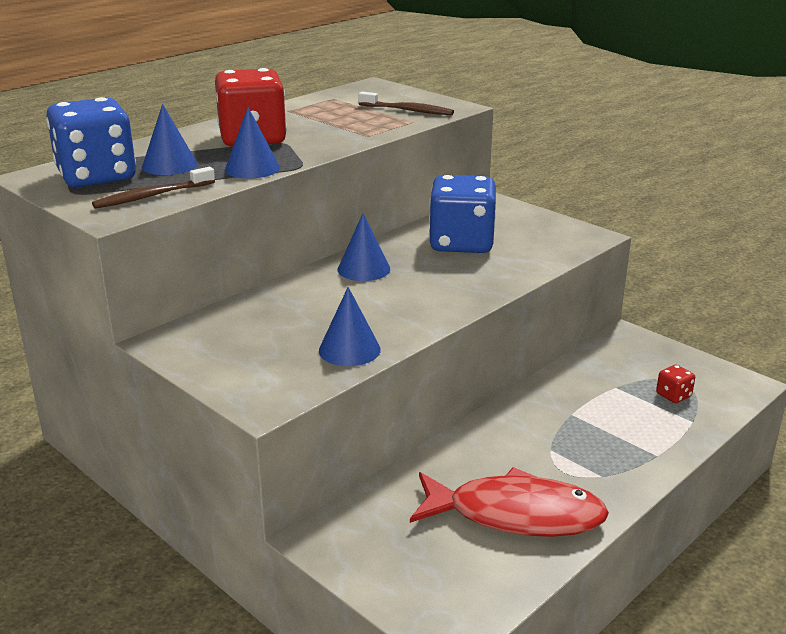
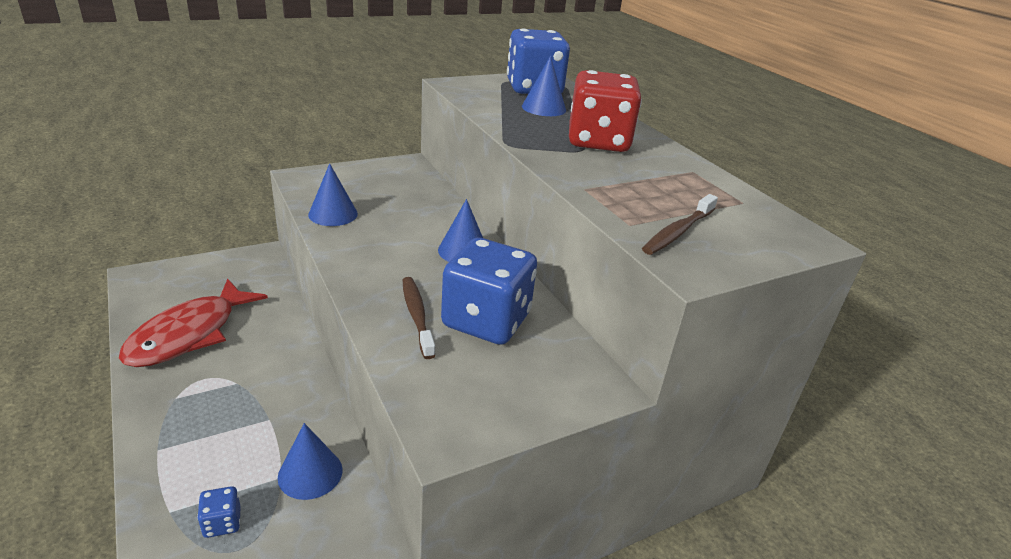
camera: 105 degrees right, 5 degrees up
(153, 196) = (479, 96): brown toothbrush -> brown toothbrush (417, 316)
(252, 168) = (516, 129): blue cone -> blue cone (310, 473)
(673, 395) = (222, 523): red dice -> blue dice

